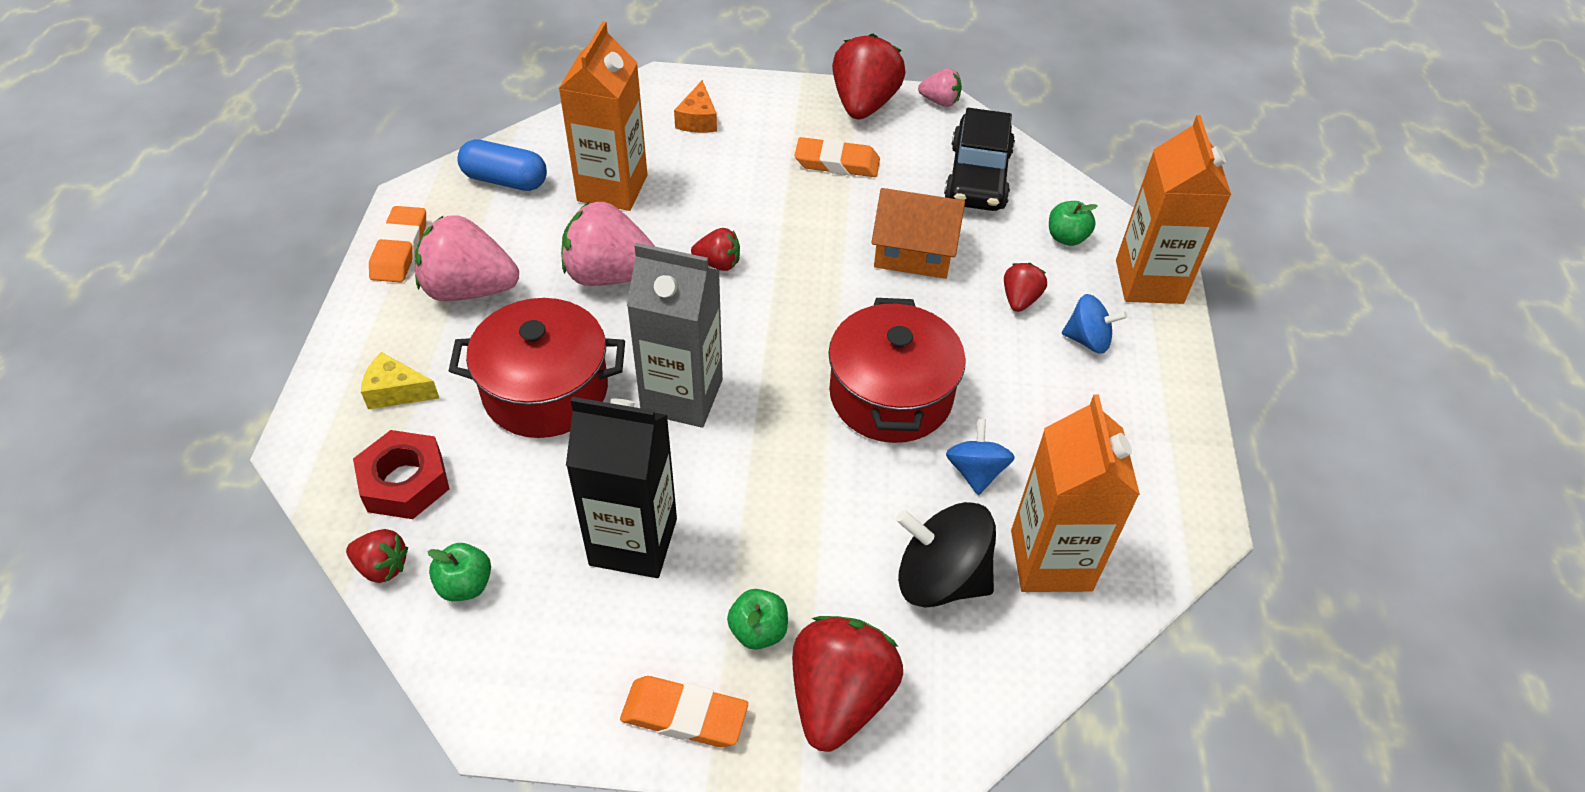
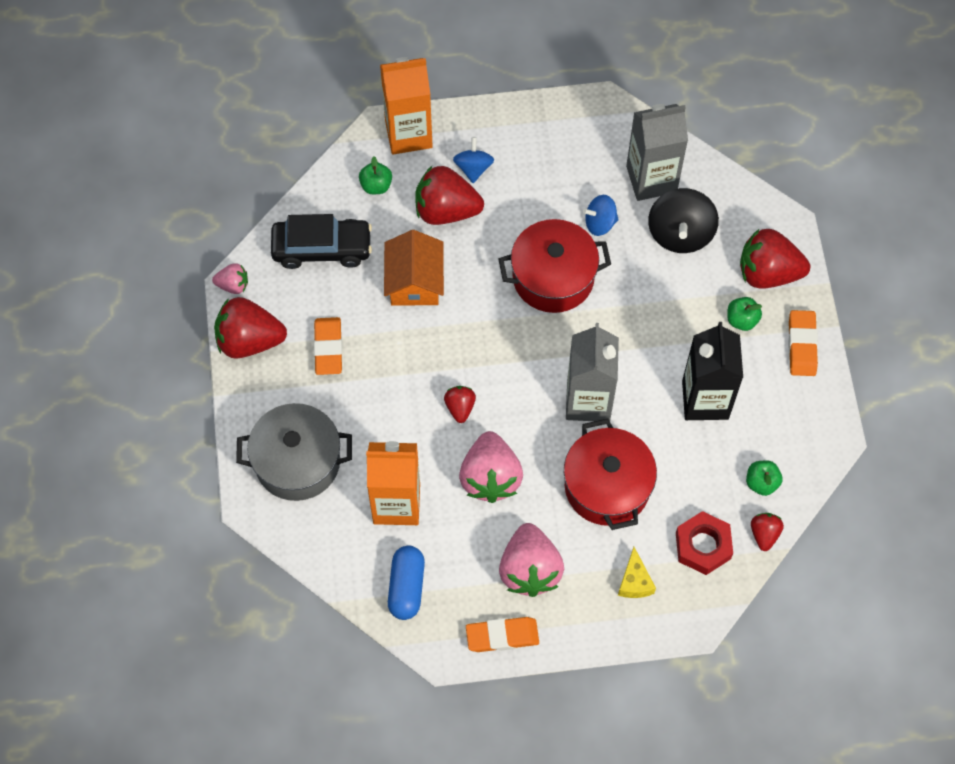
camera: 100 degrees left, 15 degrees up
(698, 120) = (297, 462): orange cheese -> grey pot
(940, 101) = (233, 285): pink strawberry -> pink strawberry turned 90 degrees clockwise
(1020, 299) = (446, 210): red strawberry -> red strawberry, size x1.96
(1051, 560) = (651, 179): orange carton -> grey carton

